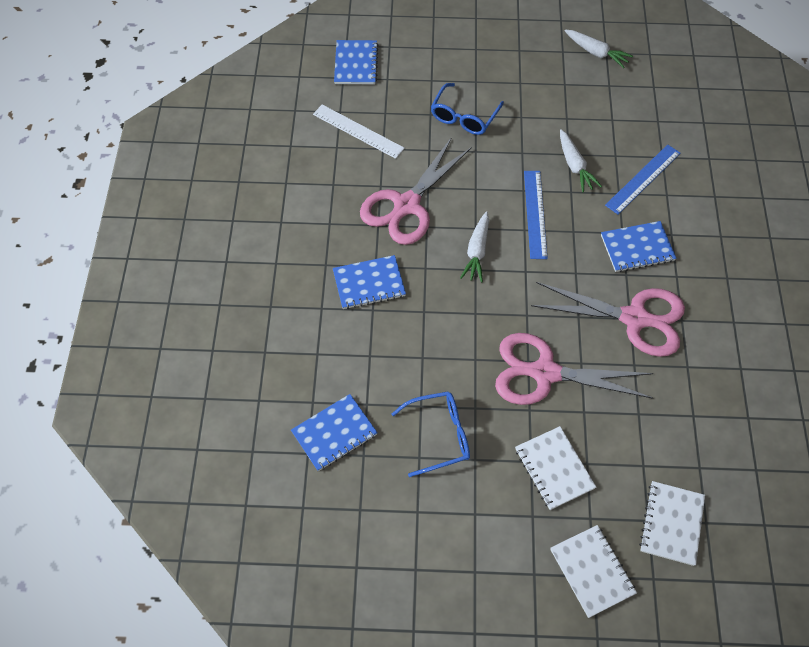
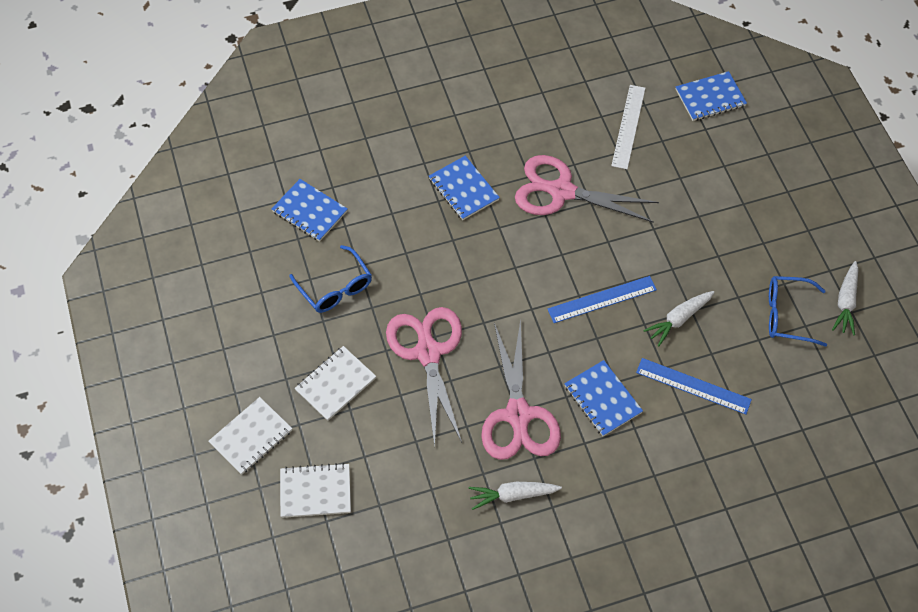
camera: 70 degrees right, 0 degrees up
(464, 117) = (691, 206): blue glasses -> blue glasses (787, 315)
(477, 251) = (535, 262): white carrot -> white carrot (512, 495)

